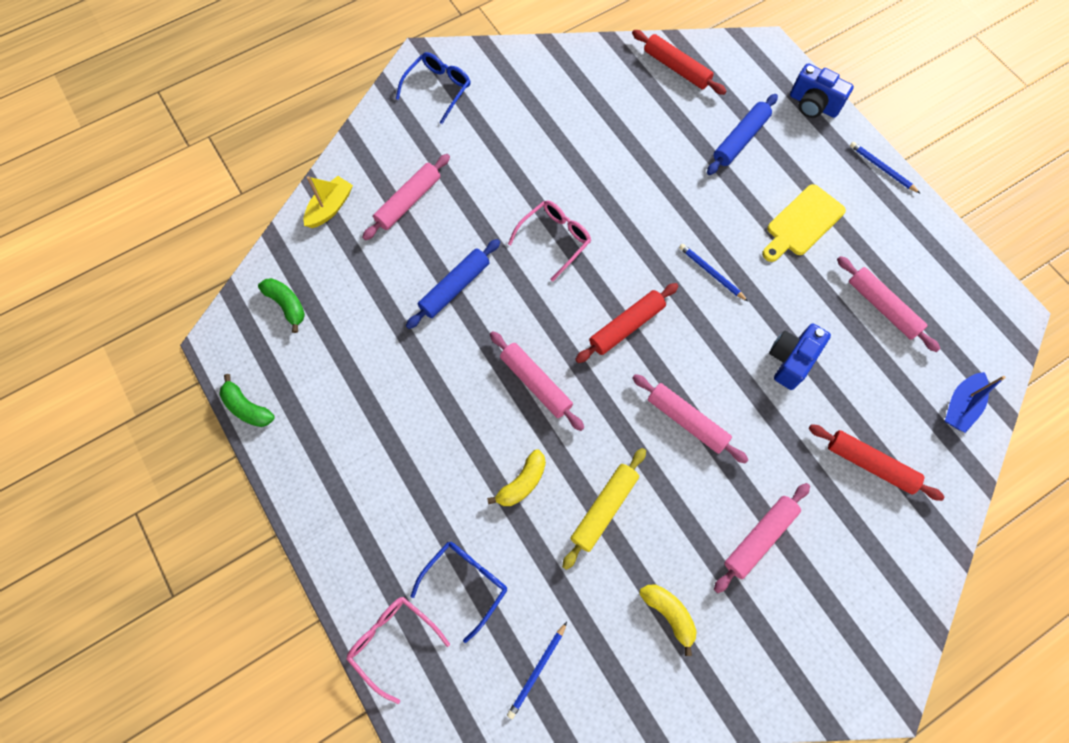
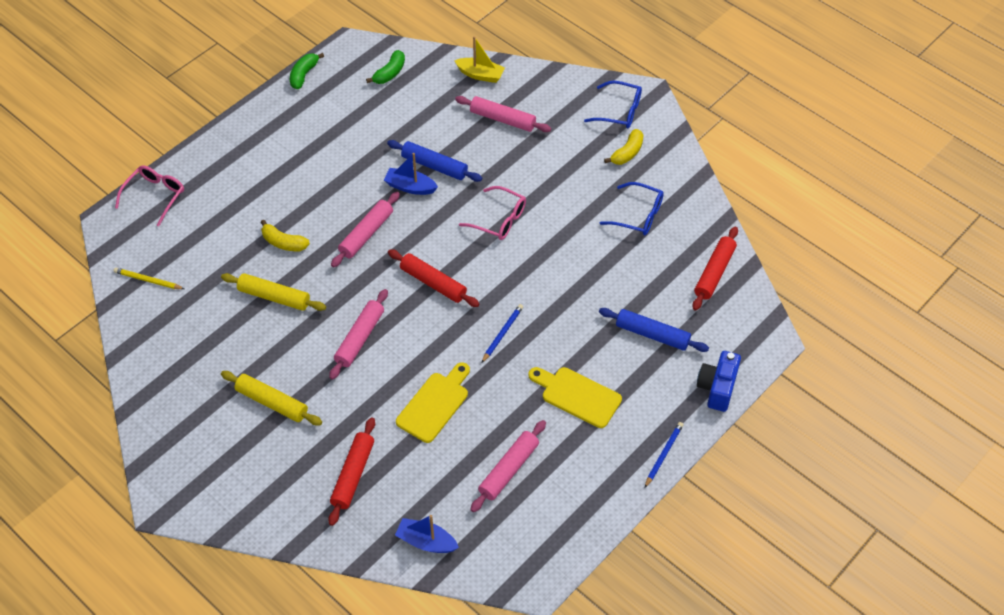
camera: 75 degrees right, 15 degrees down
(466, 583) = (202, 226): blue glasses -> blue glasses (638, 215)
(478, 320) = (410, 187): none -> blue boat
(537, 671) = (148, 280): blue pencil -> yellow pencil
(669, 614) = (201, 352): yellow banana -> yellow banana (627, 153)
(759, 538) = (272, 402): pink rolling pin -> yellow rolling pin
(791, 360) = (435, 404): blue camera -> yellow cutting board

